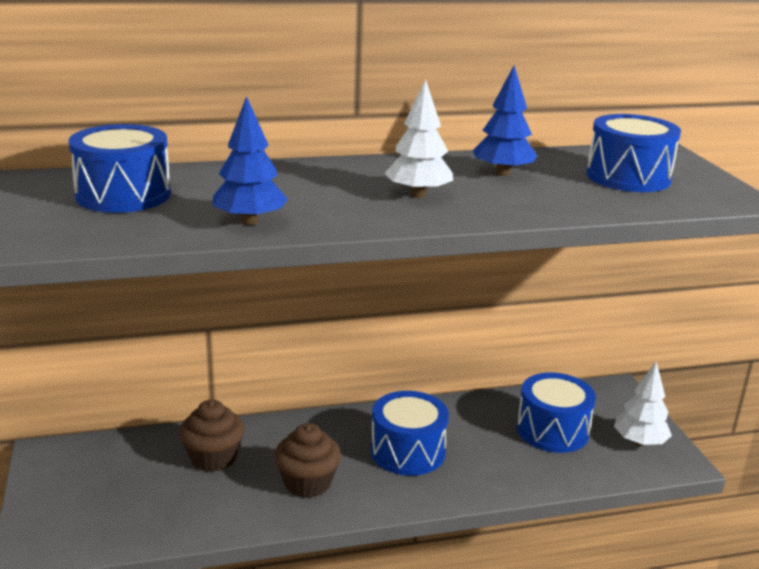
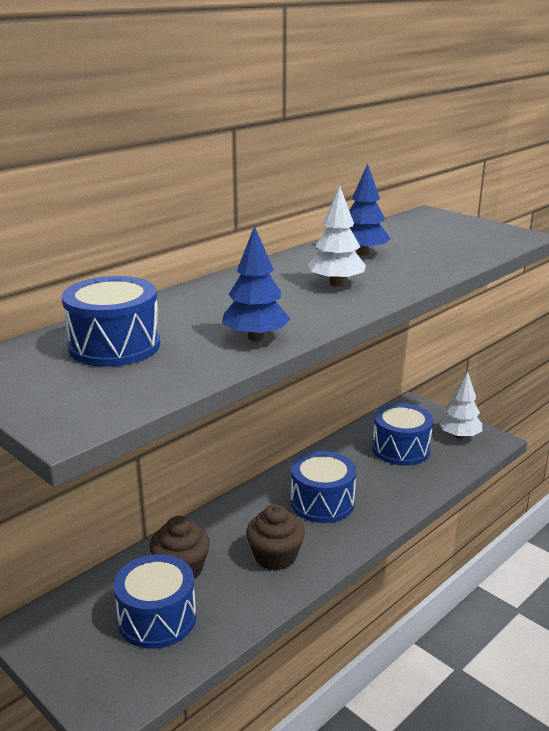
camera: 30 degrees left, 0 degrees up
(628, 177) = (440, 236): blue drum -> blue drum (157, 618)

